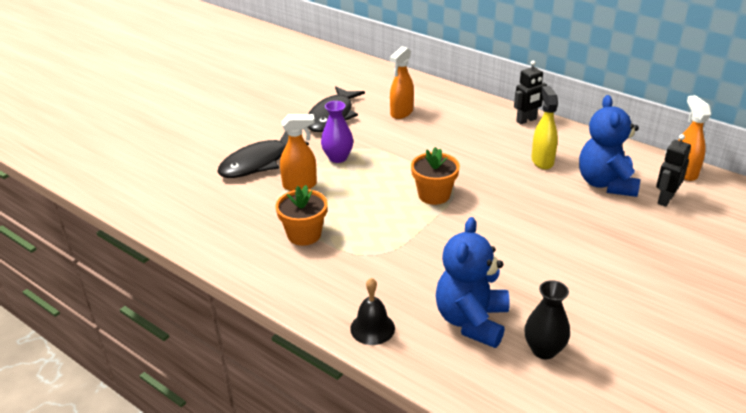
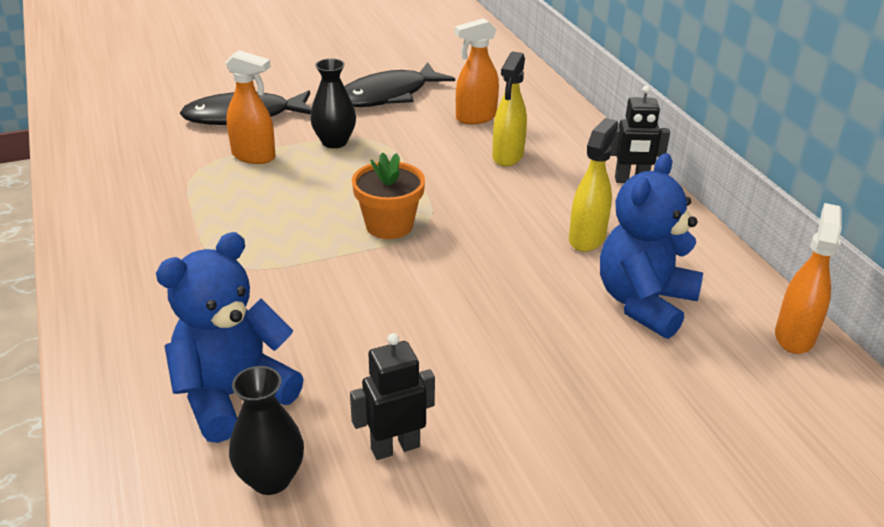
camera: 30 degrees right, 0 degrees up
(304, 235) = (186, 210): orange flower pot -> none
(338, 158) = (334, 142): purple vase -> black vase
(372, 328) = (115, 346): black bell -> none
(447, 130) = (507, 156): none -> yellow spray bottle
(665, 199) = (712, 361): black robot -> black robot (395, 447)

